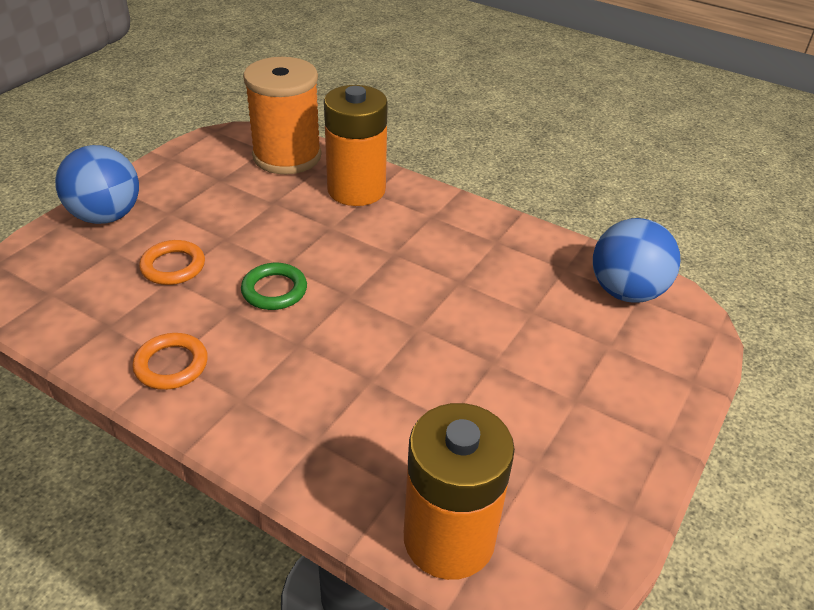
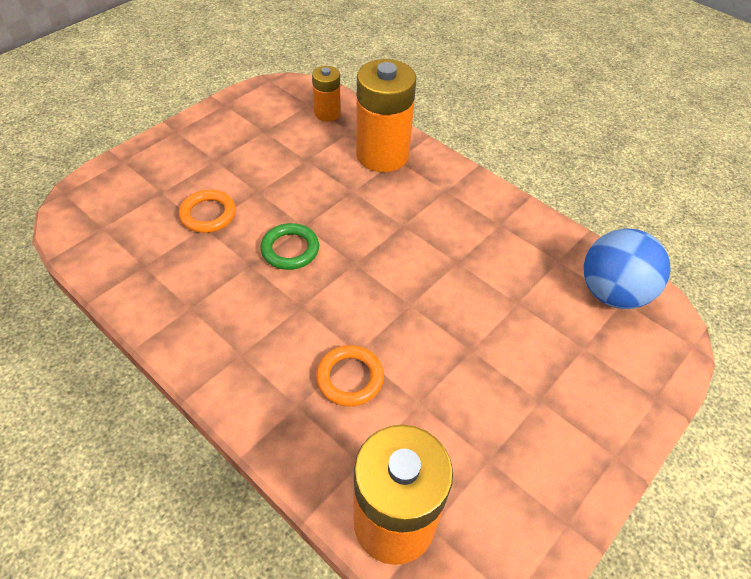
camera: 10 degrees right, 10 degrees up
(106, 216) = (161, 157): blue ball -> none
(171, 365) = (189, 312): orange ring -> orange ring (350, 378)
(287, 156) = (327, 113): orange spool -> orange battery

